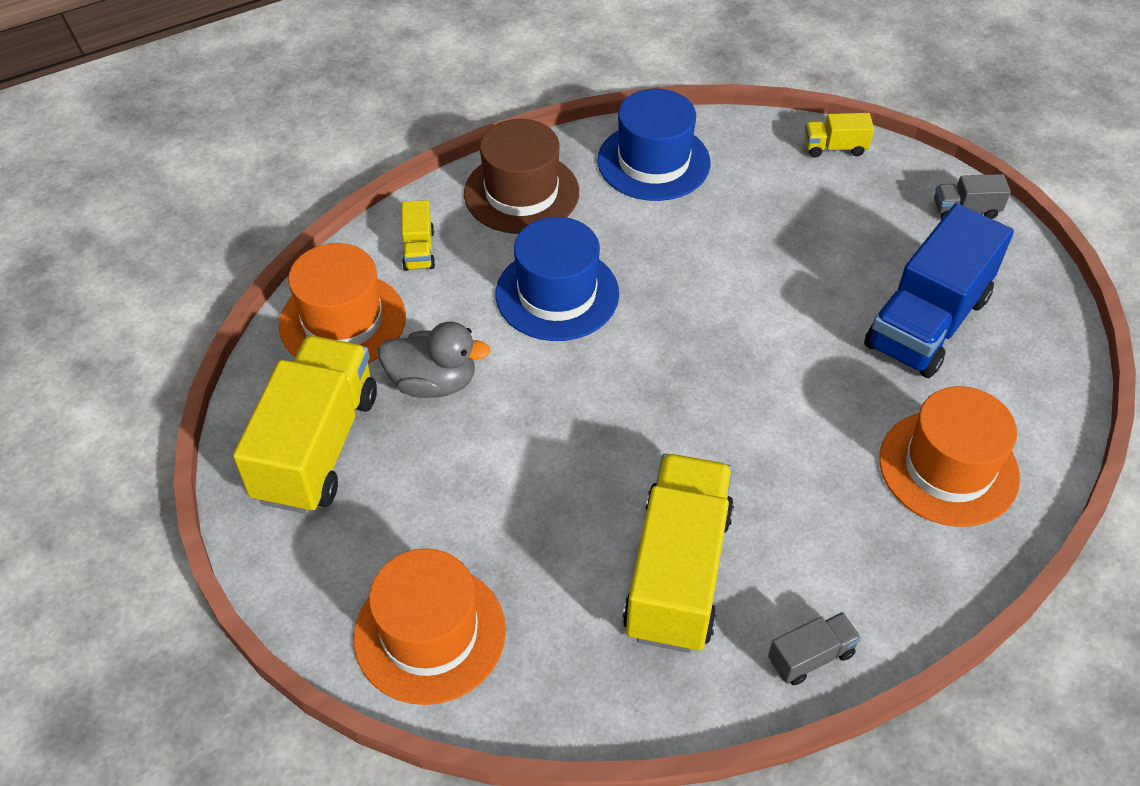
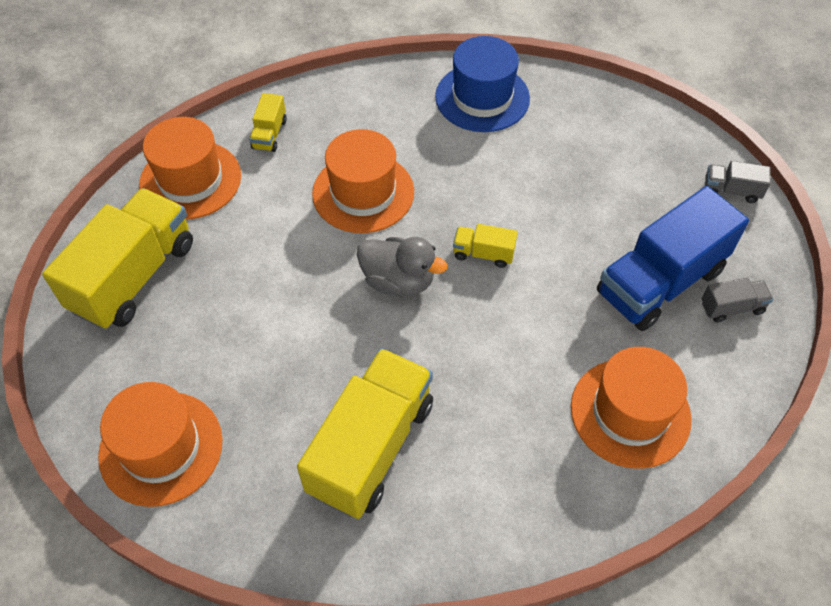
camera: 15 degrees right, 5 degrees up
(433, 382) = (240, 245): grey duck -> grey duck (398, 281)
(521, 193) = (366, 103): brown hat -> none
(557, 294) = (363, 192): blue hat -> orange hat
(811, 656) = (452, 545): grey truck -> grey truck (732, 307)
(834, 148) = (638, 114): yellow truck -> yellow truck (483, 254)

